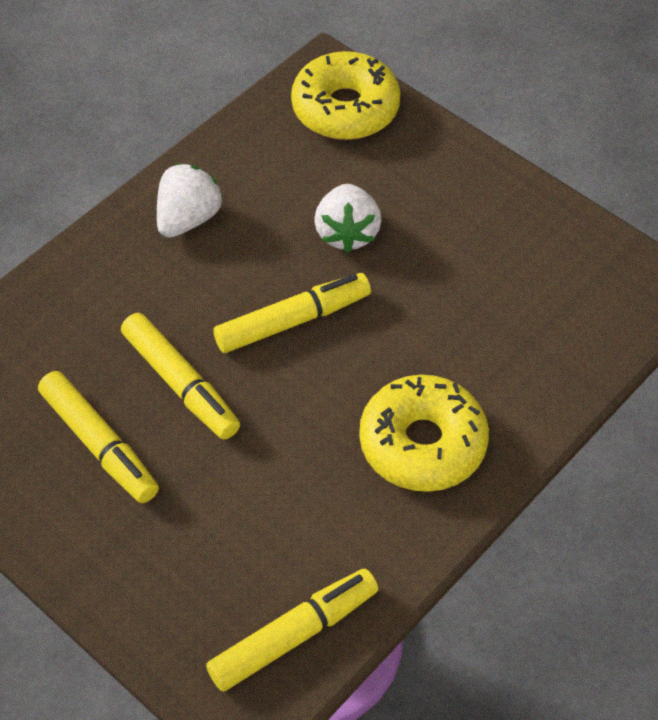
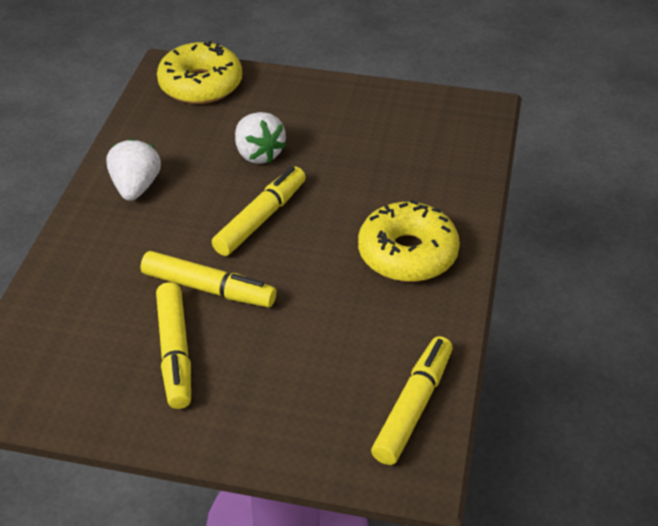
camera: 30 degrees left, 10 degrees down
(99, 444) = (175, 352): yellow marker -> yellow marker turned 60 degrees clockwise

